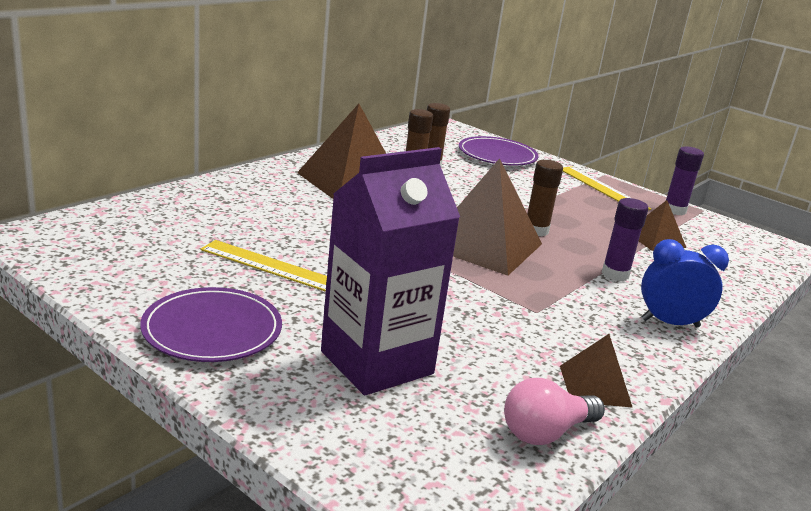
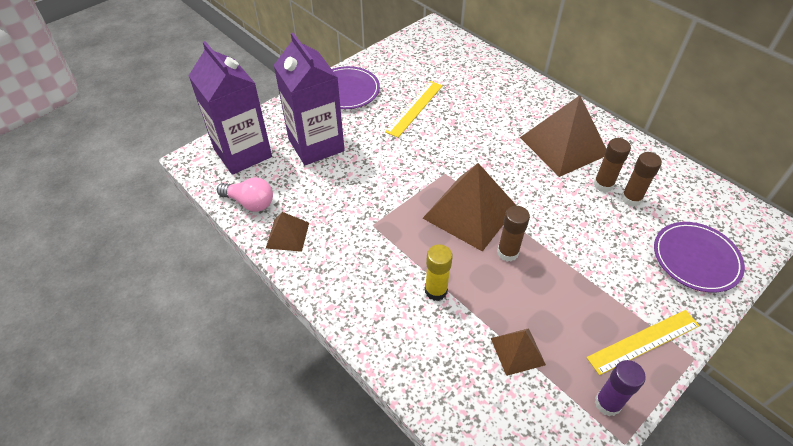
camera: 100 degrees right, 25 degrees up
(416, 456) = (243, 153): none -> purple carton
(545, 432) = (250, 202): pink light bulb -> pink light bulb turned 135 degrees clockwise
(615, 274) = (436, 291): purple glue stick -> yellow glue stick
(670, 323) = (360, 305): blue clock -> none

